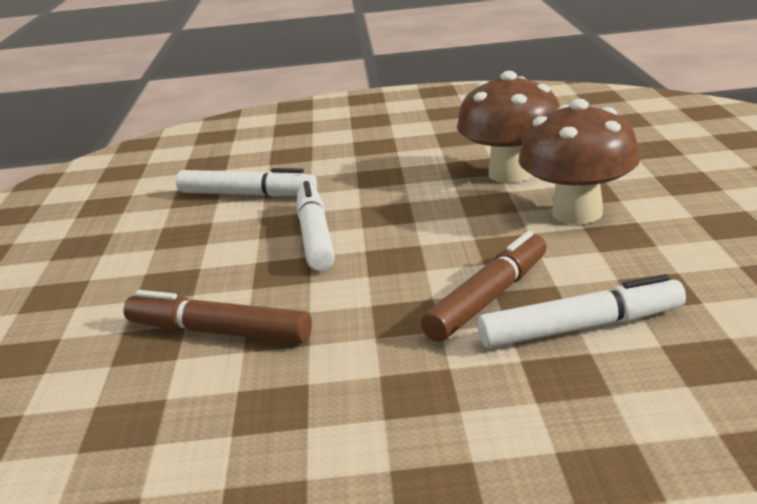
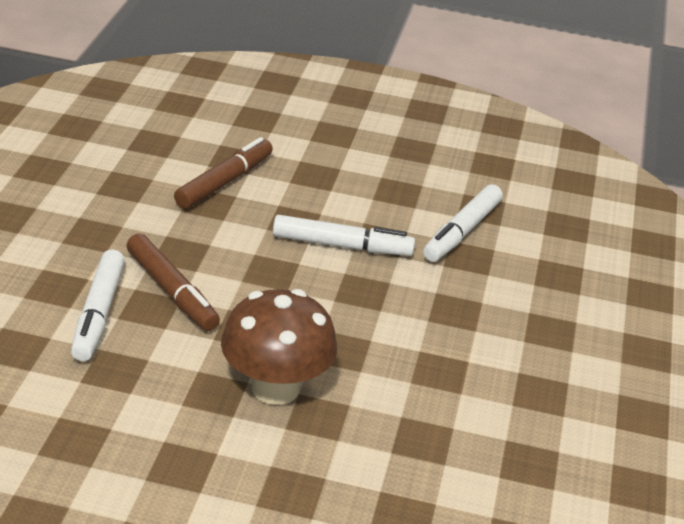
camera: 100 degrees right, 10 degrees up
(510, 174) = (399, 386): brown mushroom -> none

